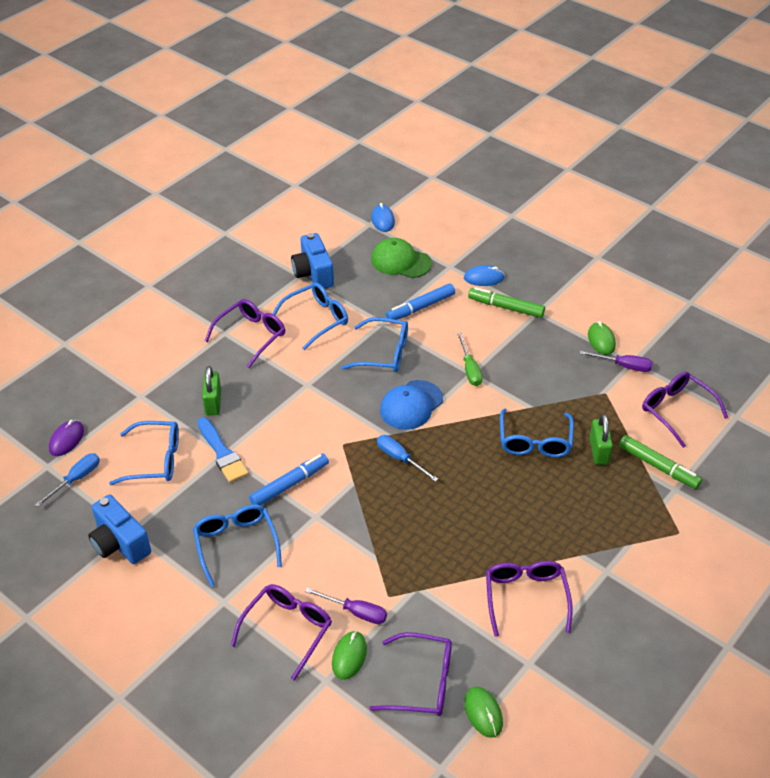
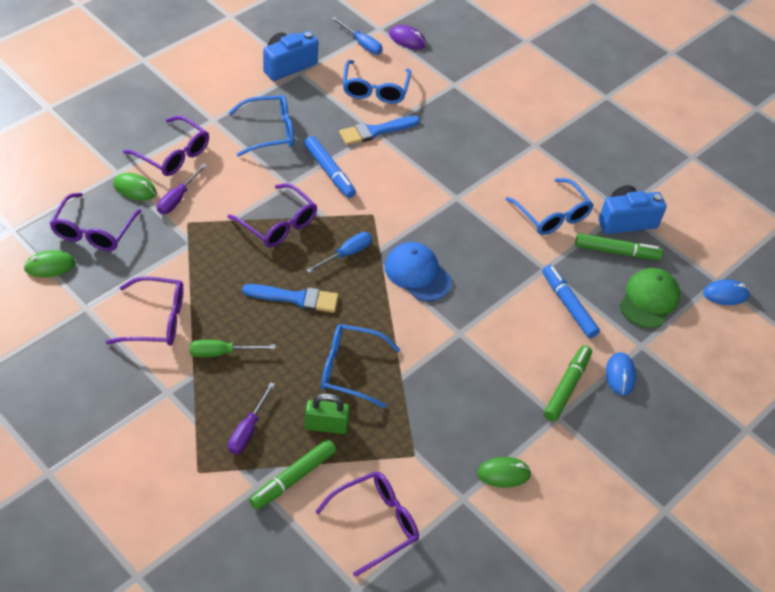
camera: 90 degrees right, 5 degrees up
(213, 403) = (439, 130): green padlock -> none
(251, 335) = (530, 163): purple glasses -> purple glasses (278, 224)
(351, 279) = (616, 252): none -> green marker
(384, 353) = (496, 263): blue glasses -> none
(465, 490) = (296, 298): none -> blue brush
(470, 369) = (465, 333): green screwdriver -> green screwdriver (221, 353)
(624, 366) = (456, 487): purple screwdriver -> purple screwdriver (247, 430)

